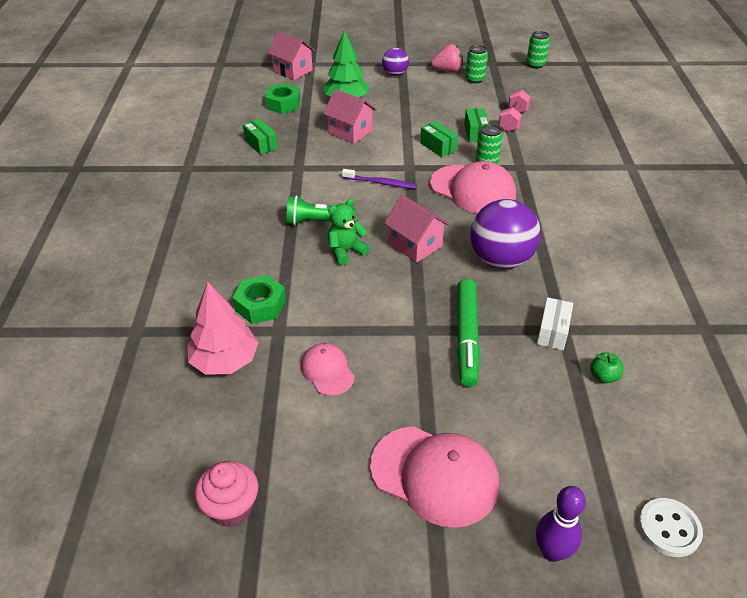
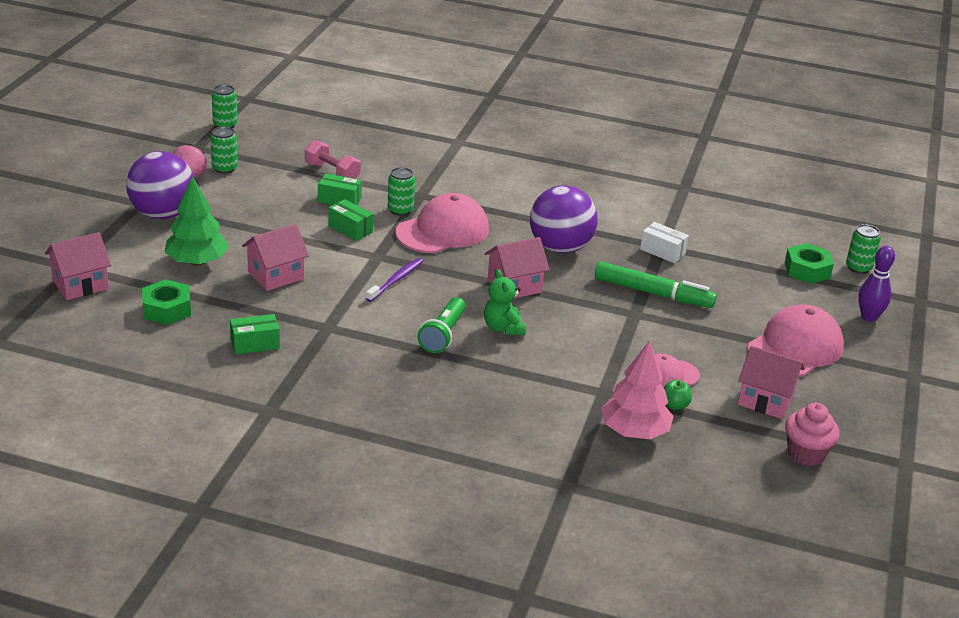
camera: 75 degrees left, 10 degrees down
(260, 305) = (562, 397): green nut -> green nut (807, 270)
(317, 458) = (765, 400): none -> pink house
(395, 74) = (163, 214): purple ball -> purple ball, size x1.83
(438, 147) = (350, 229): green box -> green box turned 60 degrees clockwise
(603, 376) = (719, 246): green apple -> green apple (674, 405)
(669, 528) = (858, 268): white button -> green can

